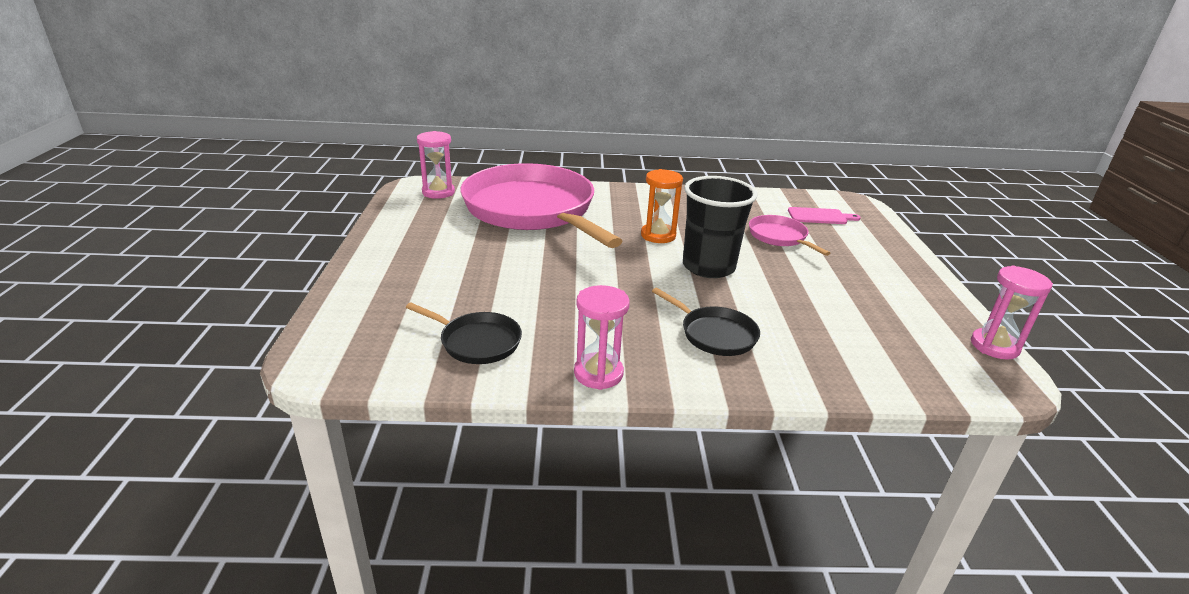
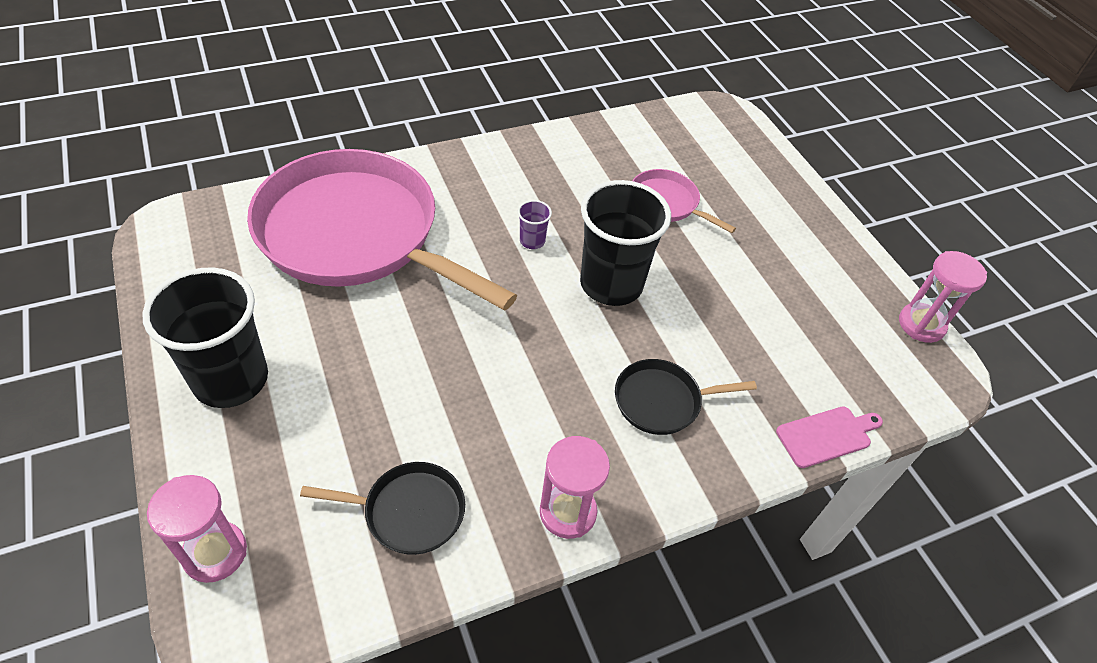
camera: 25 degrees left, 20 degrees up
(404, 254) = (231, 379): none -> black cup
(438, 192) = (207, 231): pink hourglass -> pink hourglass (215, 553)
(658, 235) = (532, 241): orange hourglass -> purple cup
(715, 334) = (661, 401): black pan -> black pan turned 150 degrees clockwise
(820, 216) = (696, 150): pink cutting board -> pink cutting board (827, 435)

